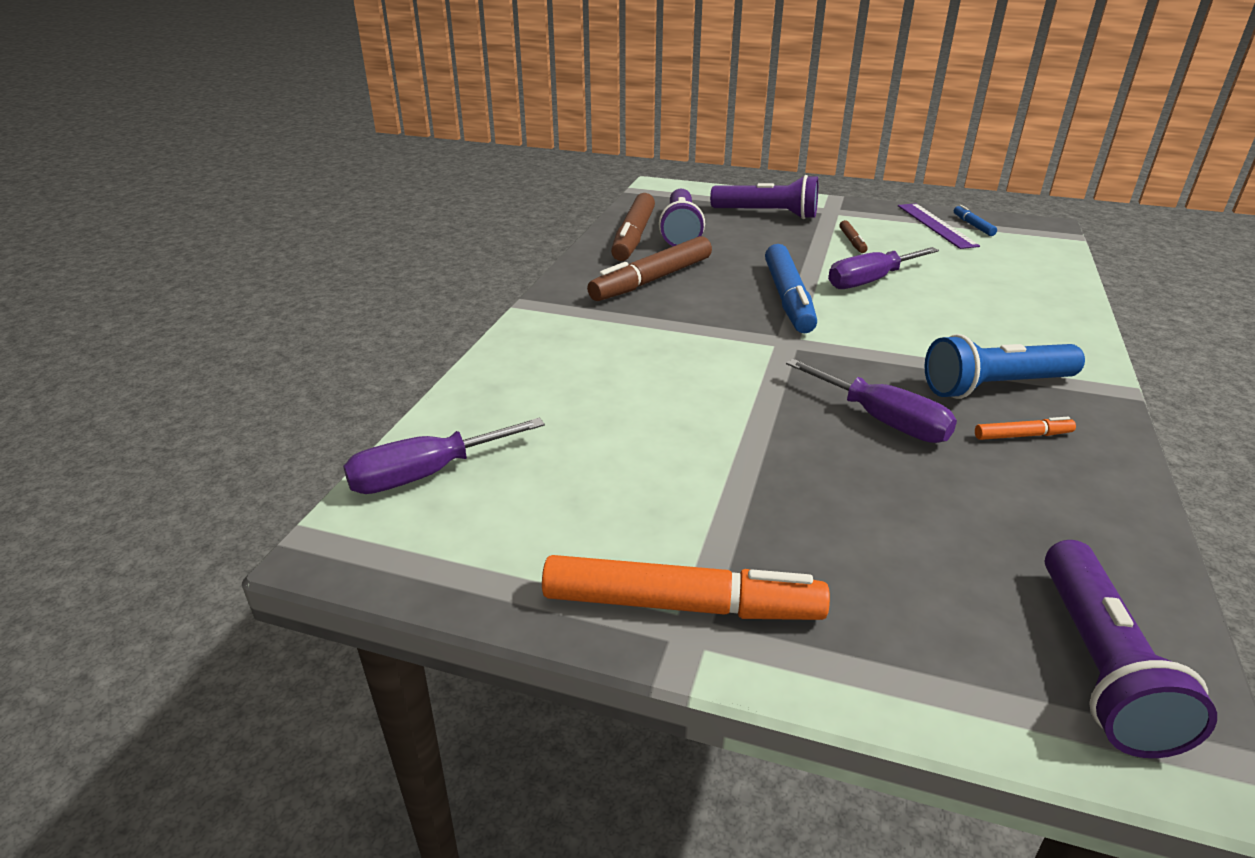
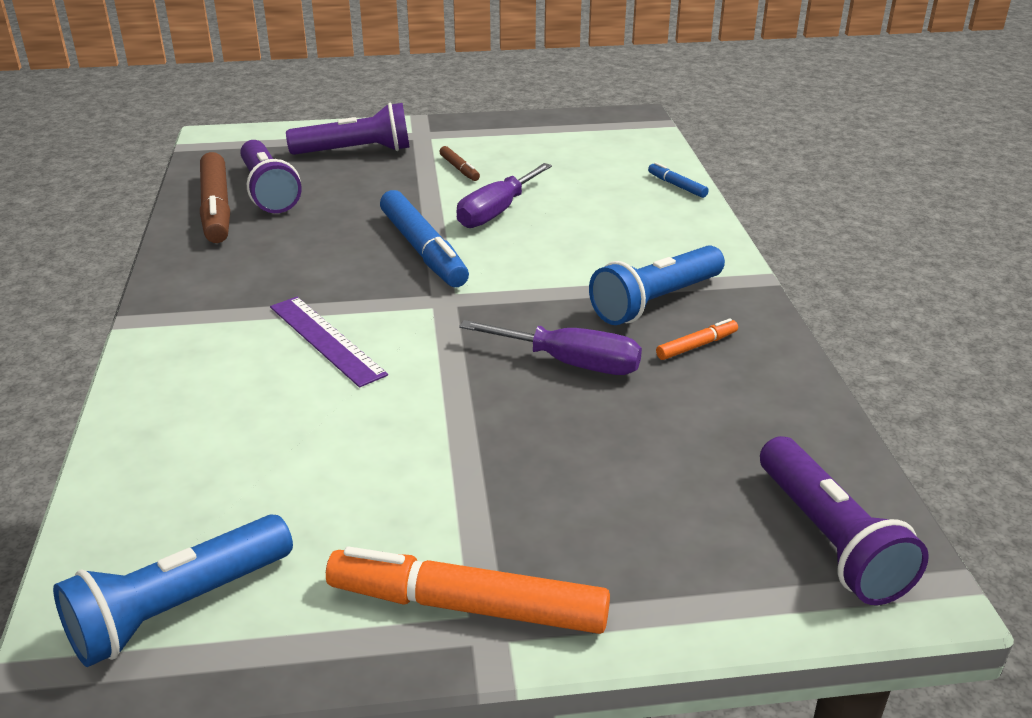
camera: 25 degrees left, 0 degrees up
(426, 474) = (123, 557): purple screwdriver -> none
(444, 526) = (178, 608): none -> blue flashlight
(652, 280) = (265, 259): brown marker -> none
(681, 605) = (468, 606): orange marker -> orange marker turned 150 degrees counterclockwise
(936, 225) = (534, 134): purple ruler -> purple ruler (326, 340)
(973, 225) = (569, 128): blue marker -> blue marker (677, 186)

